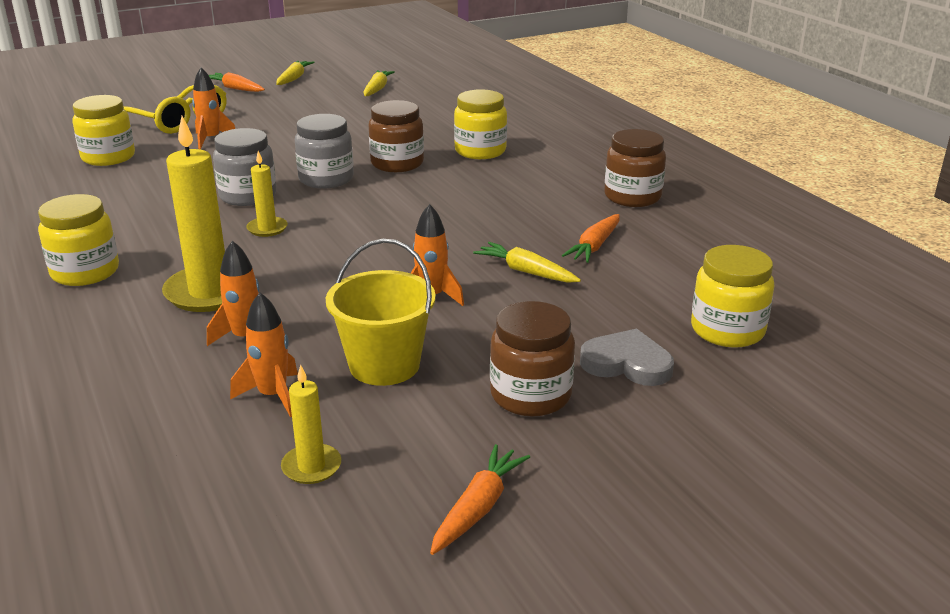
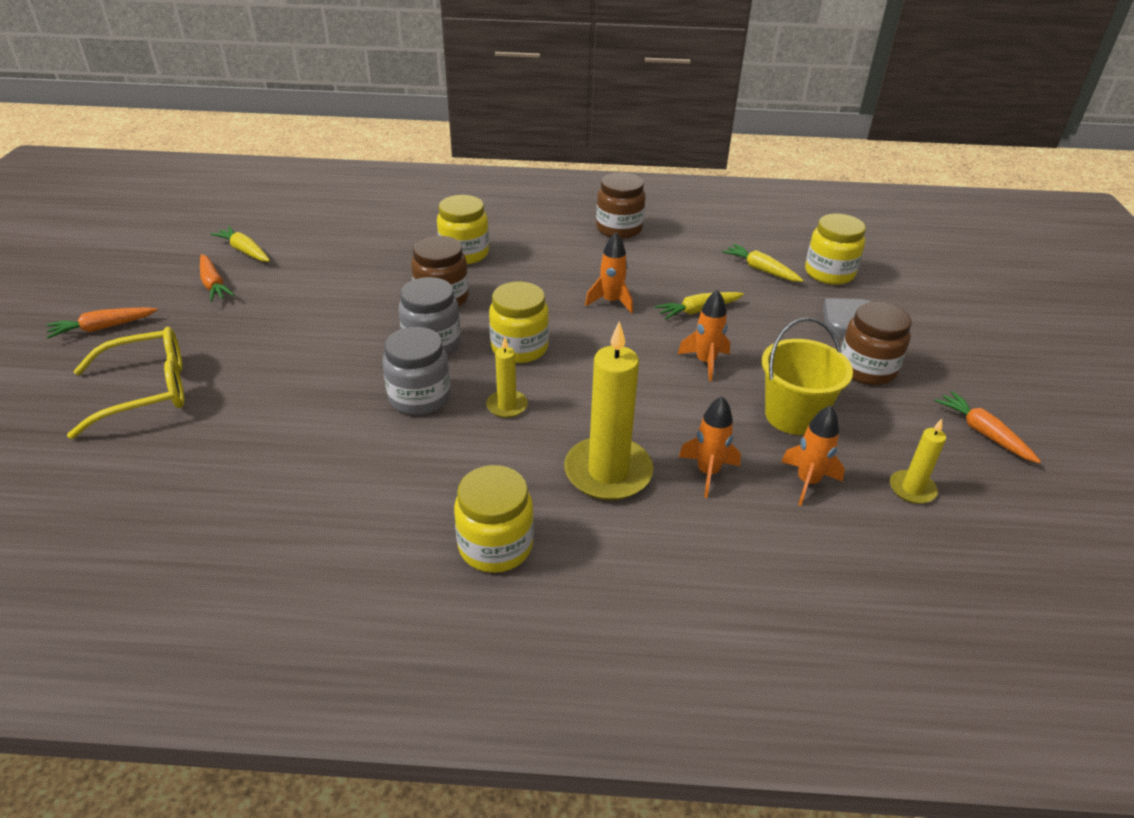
camera: 60 degrees left, 10 degrees up
(108, 157) = (191, 468): yellow jar -> yellow jar (519, 348)
(211, 139) = (238, 383): orange rocket -> orange rocket (611, 302)
(294, 78) = (134, 285): yellow carrot -> yellow carrot (760, 269)
(594, 246) = (682, 271): orange carrot -> orange carrot (213, 285)

